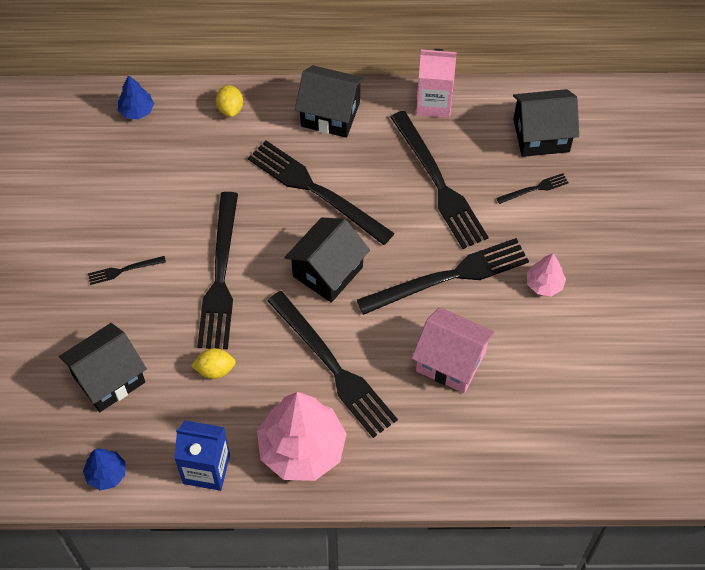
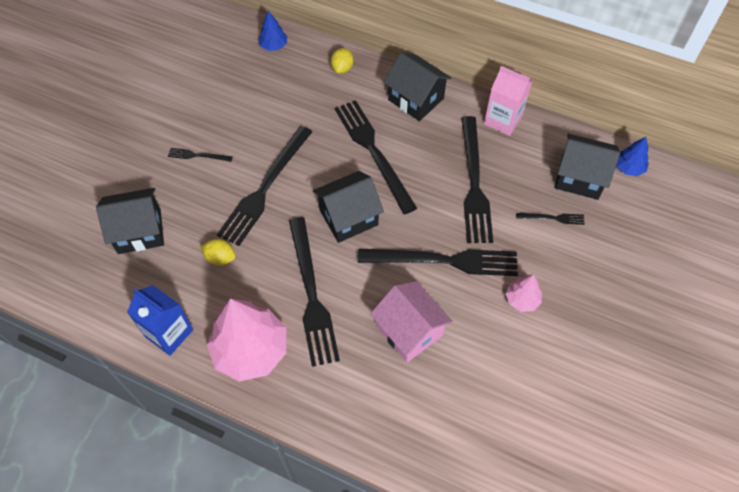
camera: 25 degrees right, 0 degrees up
(106, 474) = (94, 303): blue tree -> blue tree (629, 168)

